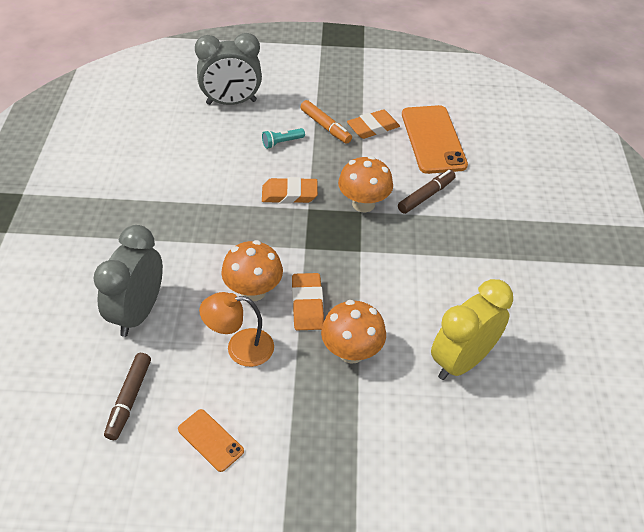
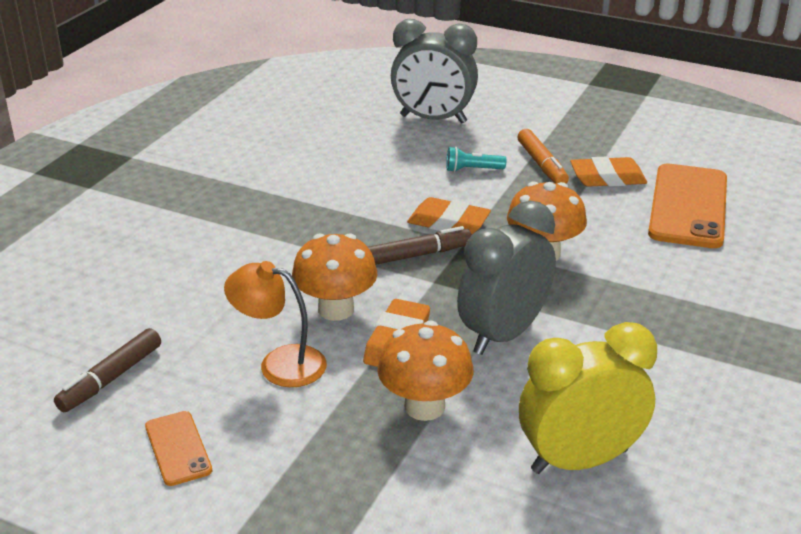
camera: 25 degrees right, 15 degrees down
(138, 313) = (181, 296): grey clock -> grey clock (503, 334)
(426, 196) = (639, 264): brown marker -> brown marker (417, 255)

